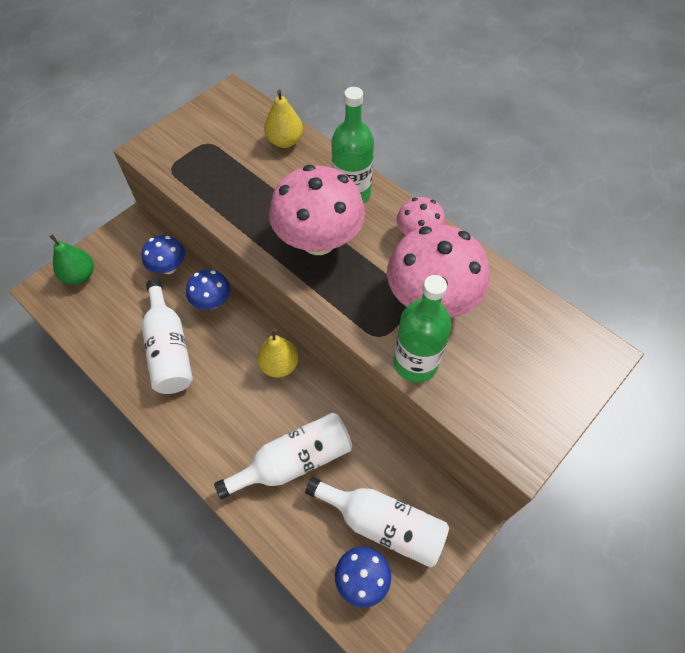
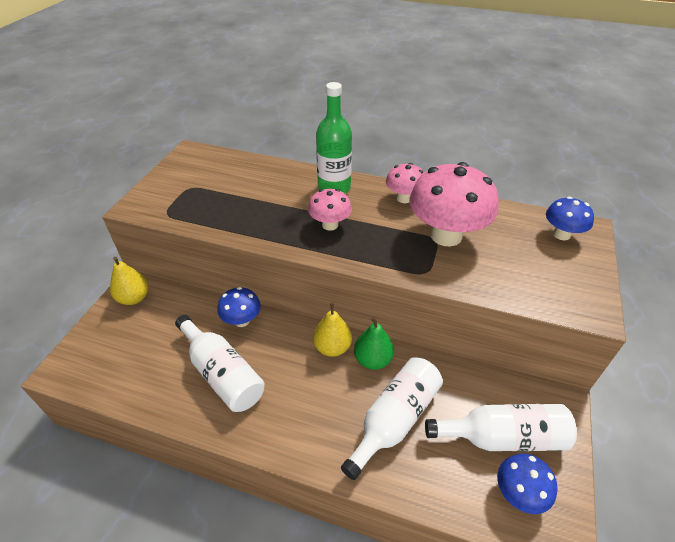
camera: 25 degrees left, 15 degrees down
(80, 275) = (96, 344): green pear -> green pear (373, 359)
(168, 267) = (185, 308): blue mushroom -> blue mushroom (561, 234)
(285, 141) = (256, 170): yellow pear -> yellow pear (134, 298)
(318, 241) = (330, 225): pink mushroom -> pink mushroom, size x0.53
(415, 363) = (467, 280): green bottle -> none

